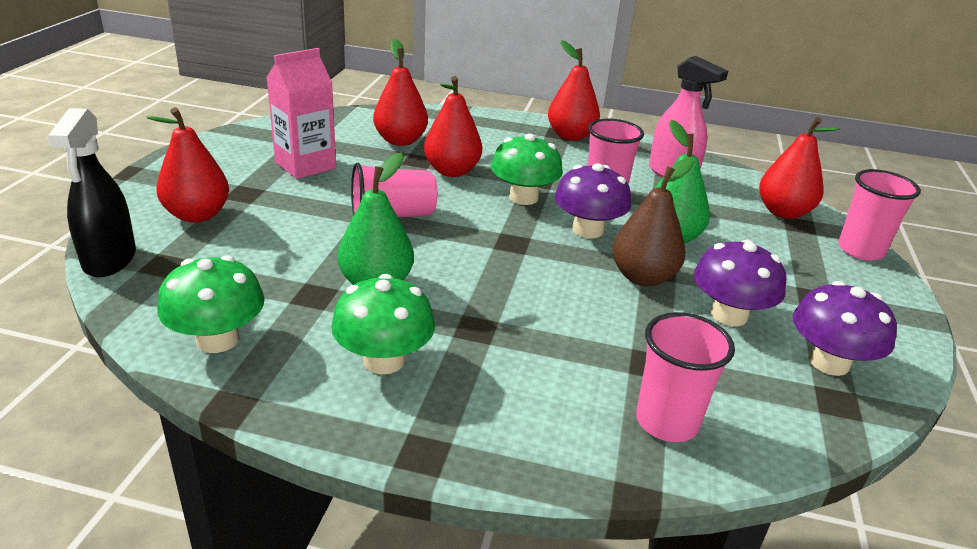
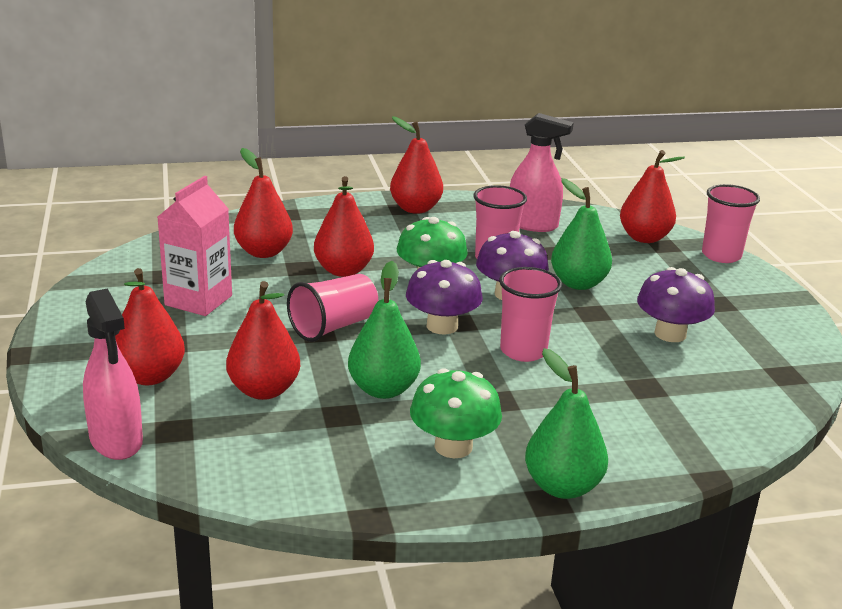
camera: 25 degrees left, 5 degrees down
(109, 260) = (116, 441): black spray bottle -> pink spray bottle
(218, 339) = (301, 474): green mushroom -> none
(272, 253) = (264, 390): none -> red pear
(452, 443) = (562, 486): none -> green pear
(643, 277) = (585, 322): brown pear -> none
(667, 422) = (690, 424): pink cup -> pink cup (523, 351)
(828, 362) = (760, 349): purple mushroom -> purple mushroom (442, 326)

